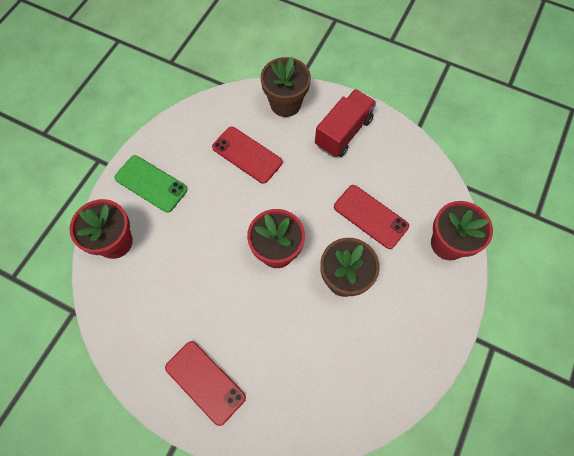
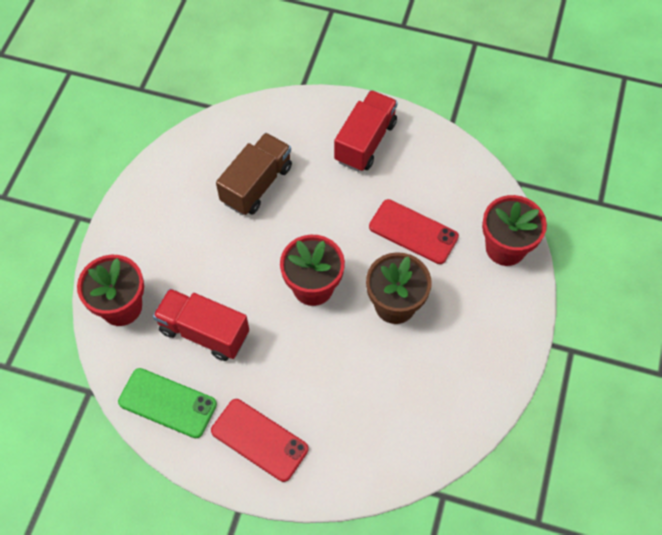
camera: 10 degrees left, 5 degrees down
(151, 183) = (149, 234): green phone -> green phone (167, 403)
(178, 276) = (204, 332): none -> red truck
(247, 155) = (256, 184): red phone -> brown truck
(285, 104) = (291, 118): brown flower pot -> none

